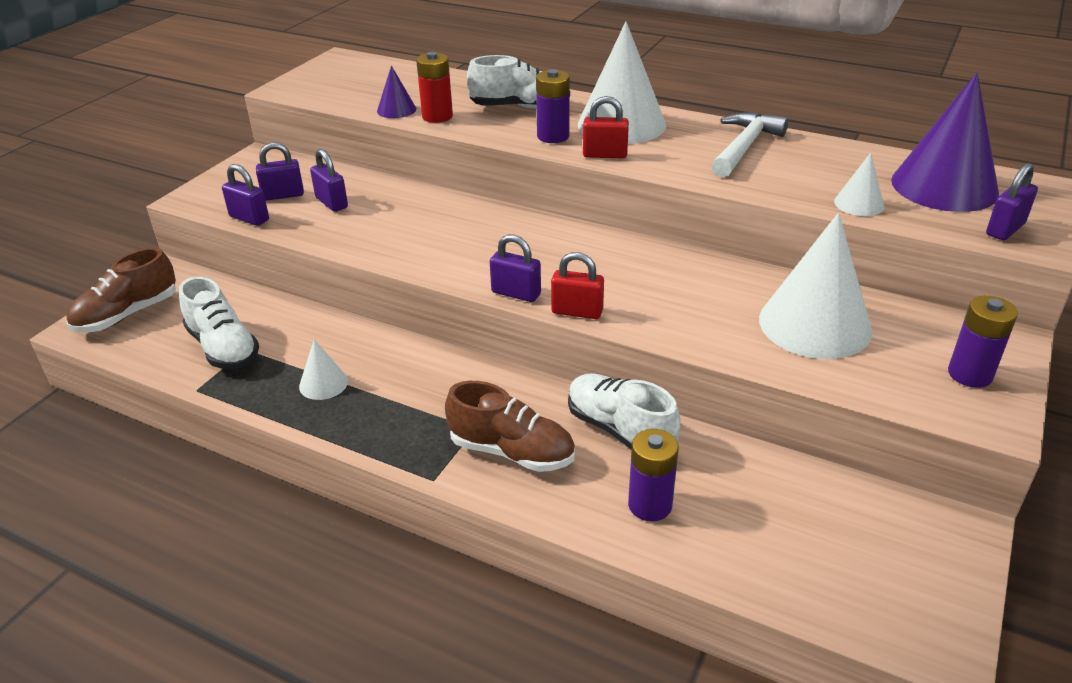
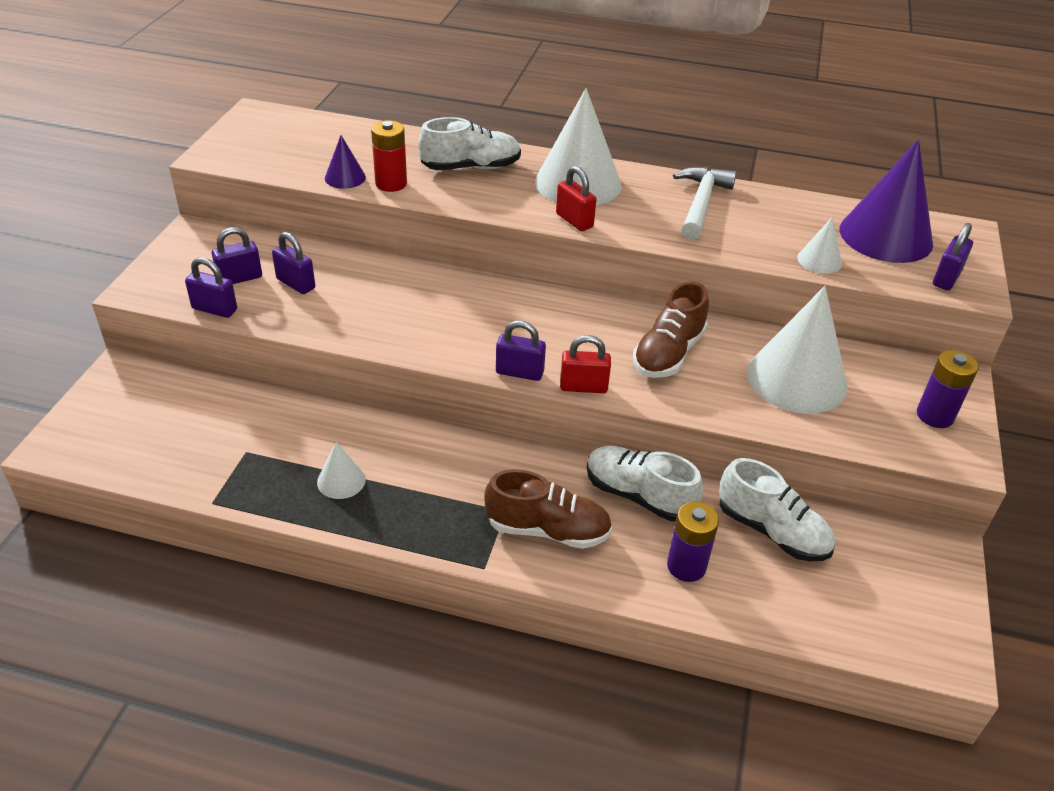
camera: 15 degrees left, 5 degrees up
(127, 315) = (100, 425): brown shoe -> brown shoe (668, 354)
(223, 348) = (221, 452): white shoe -> white shoe (772, 531)
(553, 136) = (516, 202): purple battery -> none
(605, 155) = (574, 220): red padlock -> red padlock turned 60 degrees clockwise

